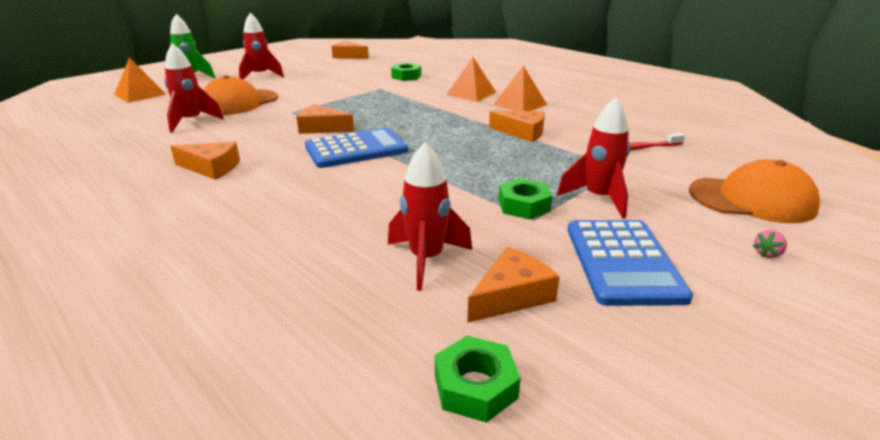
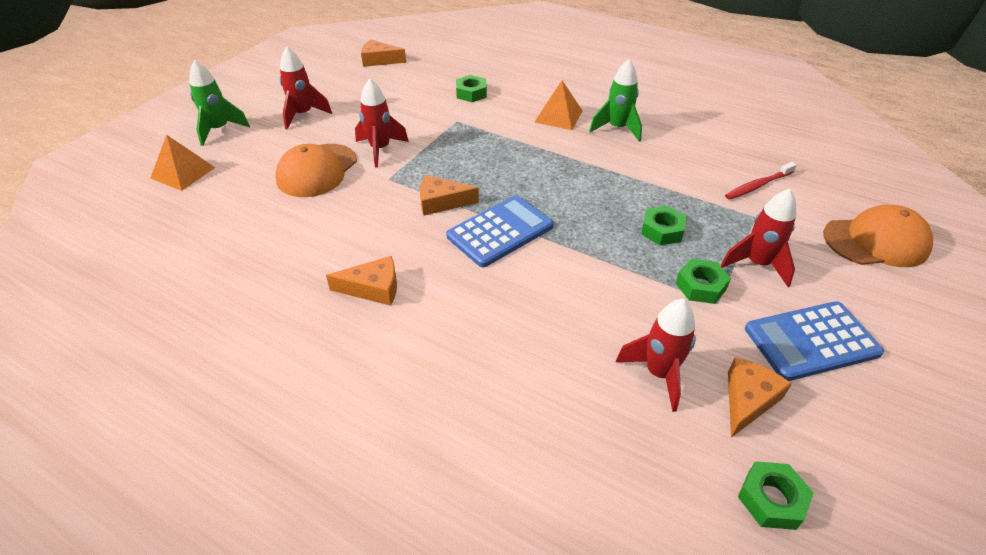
camera: 15 degrees left, 15 degrees up
(191, 122) = (289, 214): red rocket -> red rocket (380, 149)
(513, 166) = (662, 230): none -> green nut
(520, 104) = (617, 129): orange pyramid -> green rocket
(522, 132) = (644, 177): orange cheese -> none
(623, 262) = (811, 341): blue calculator -> blue calculator turned 90 degrees clockwise
(767, 254) = (910, 308): pink strawberry -> none

